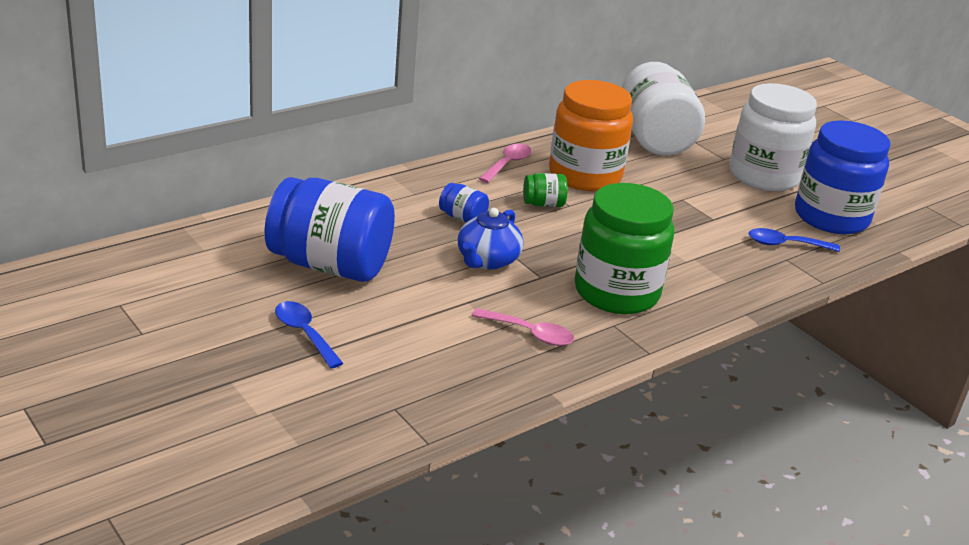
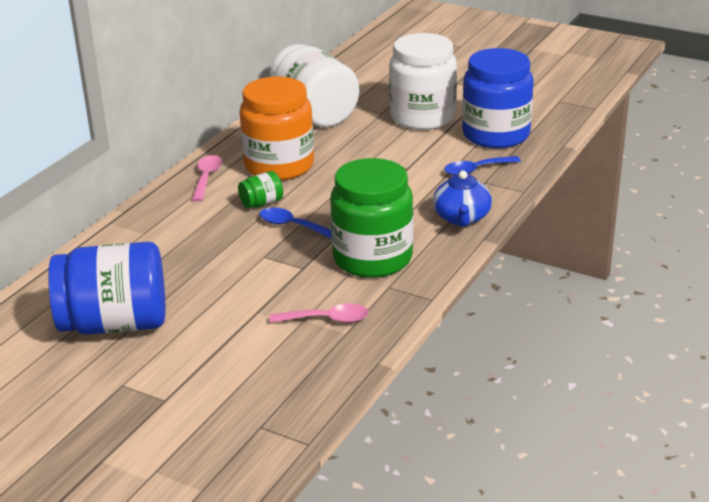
camera: 20 degrees left, 0 degrees up
(304, 333) = (136, 393): blue spoon -> blue spoon (292, 226)
(462, 218) = (201, 240): blue jar -> none
(487, 260) = (248, 270): blue teapot -> blue teapot (461, 218)

